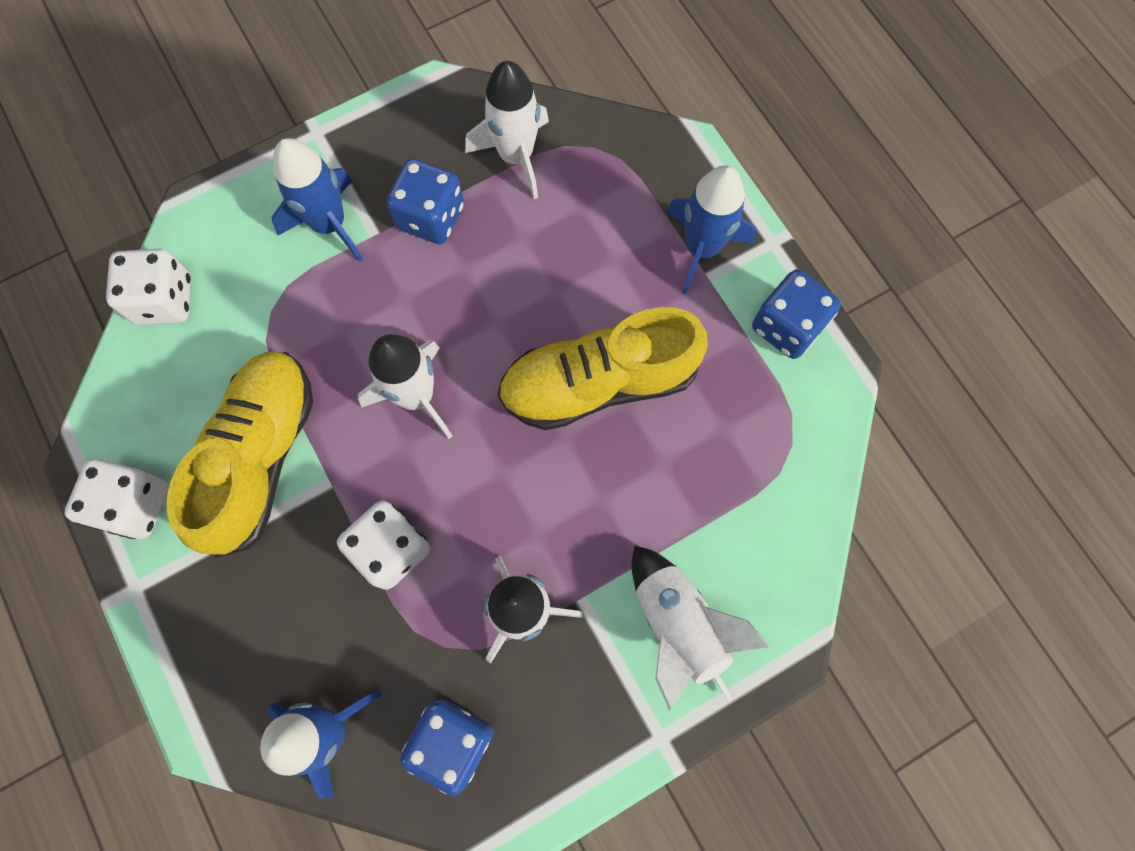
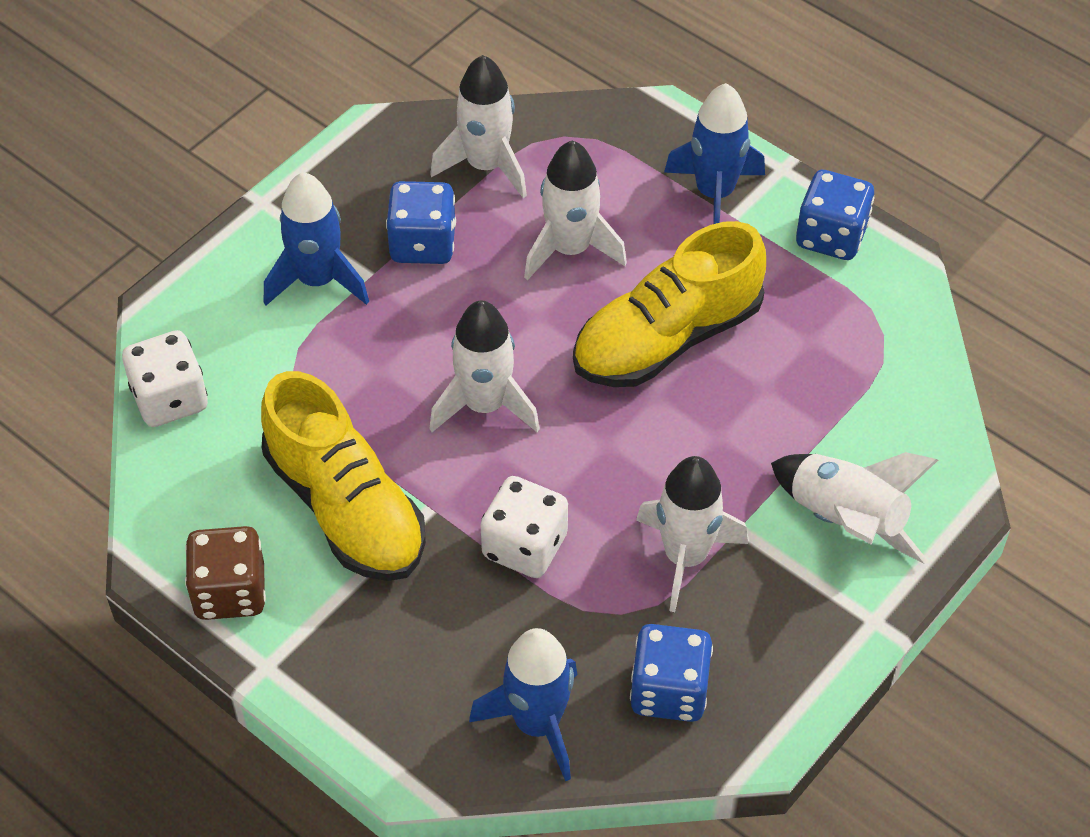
camera: 20 degrees left, 20 degrees down
(135, 505) = (230, 592): white dice -> brown dice
(261, 456) = (346, 507): yellow shoe -> yellow shoe turned 150 degrees clockwise
(553, 264) = (570, 249): none -> white rocket

